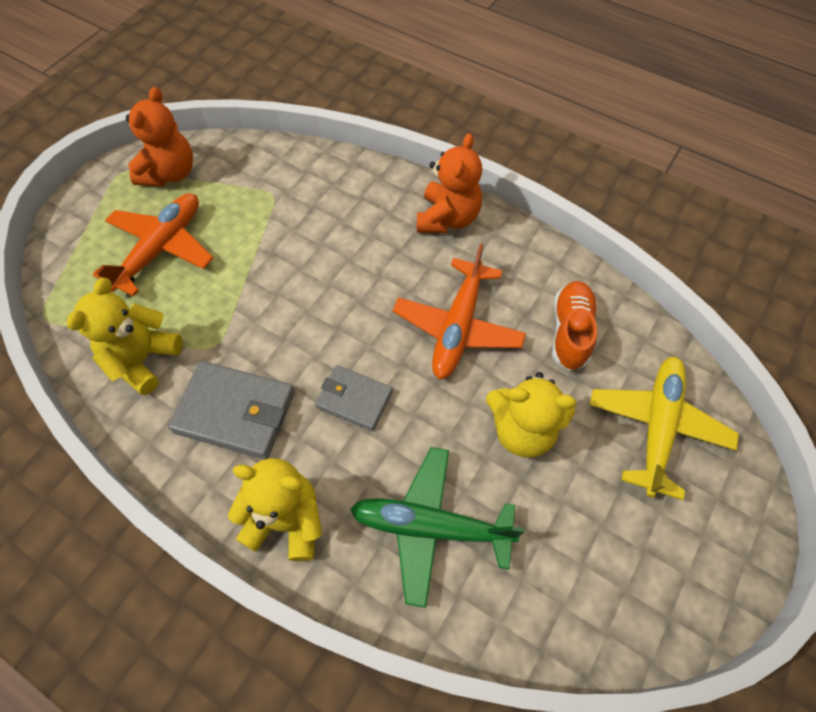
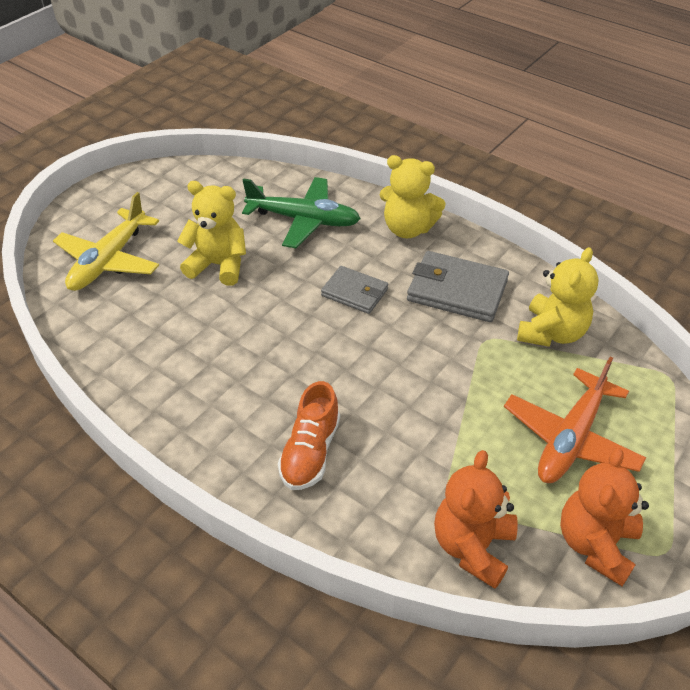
camera: 175 degrees left, 15 degrees down
(447, 218) = (232, 451): orange teddy bear -> orange teddy bear (472, 547)
(458, 327) = (251, 339): orange plane -> none
(570, 332) = (145, 329): orange shoe -> orange shoe (310, 452)

